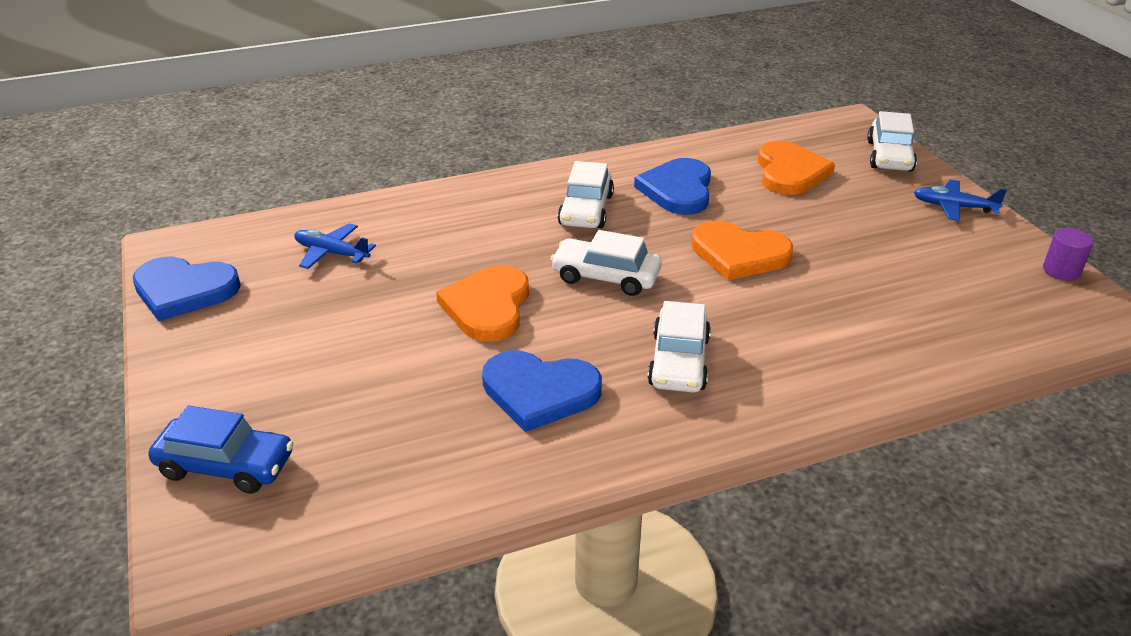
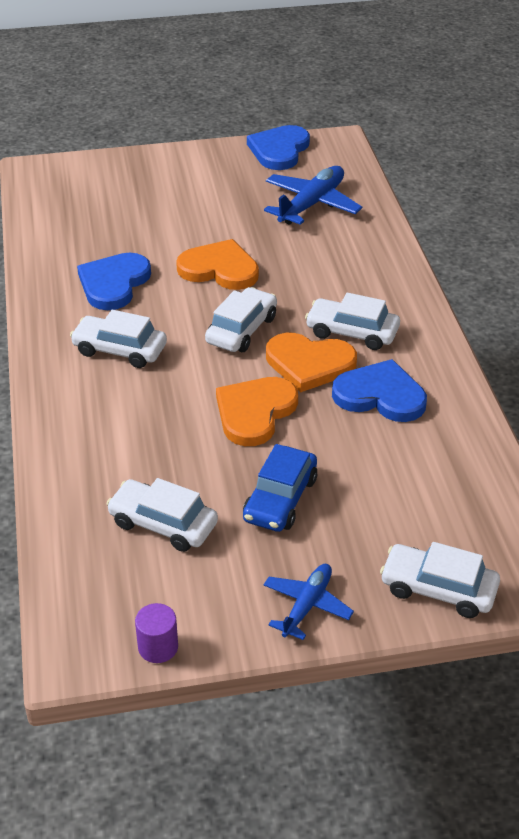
camera: 100 degrees right, 5 degrees up
(226, 465) = (100, 173): blue car -> blue car (280, 499)
(331, 253) = (311, 204): blue plane -> blue plane, size x1.64
(790, 172) = (407, 487): orange heart -> orange heart (309, 364)
(926, 288) = (163, 524): none -> white car

